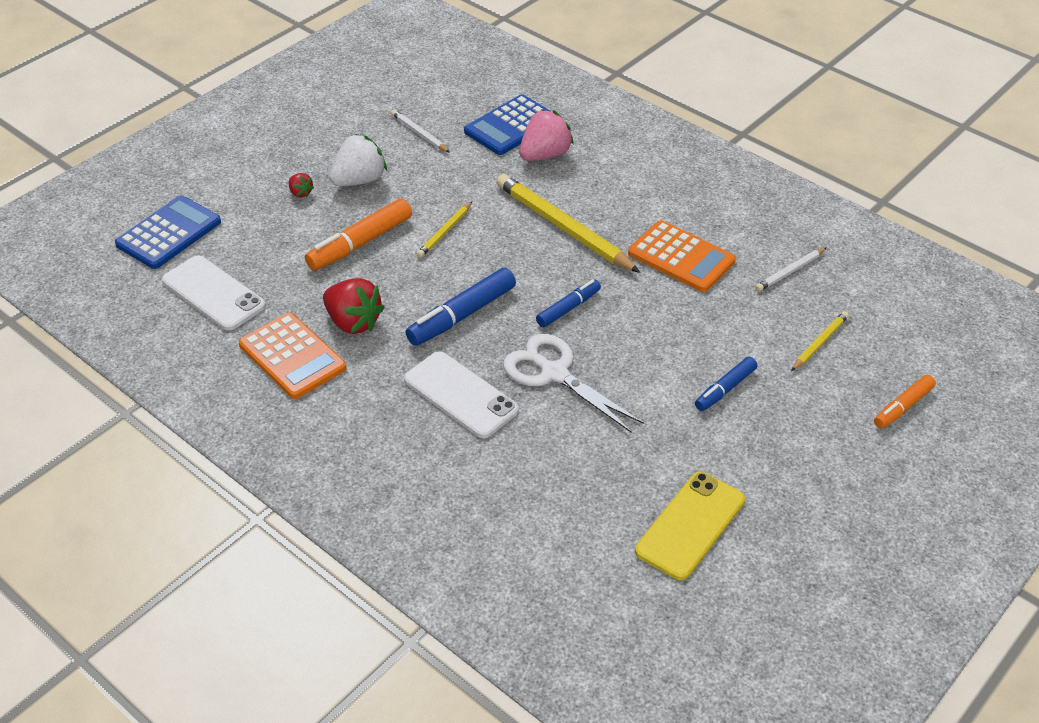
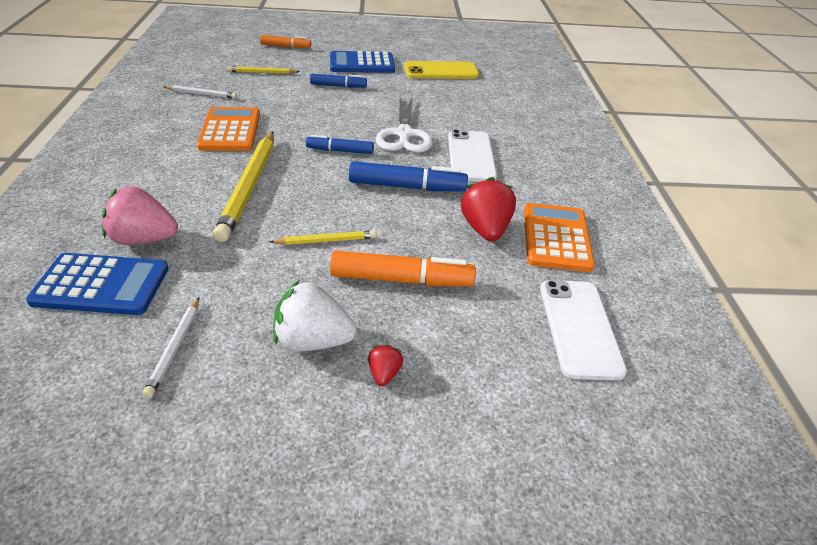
camera: 135 degrees left, 5 degrees down
(169, 233) = (576, 436): blue calculator -> blue calculator (362, 64)

